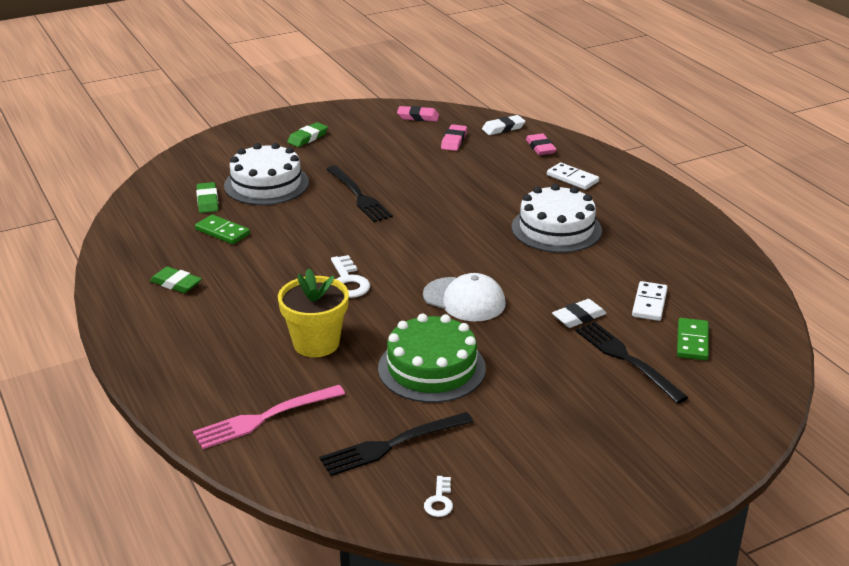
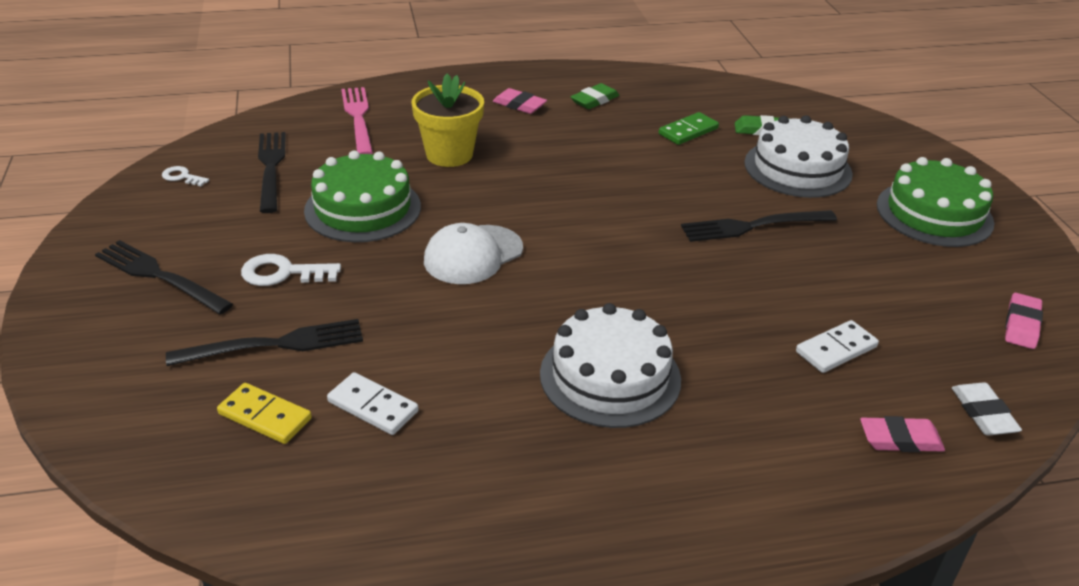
camera: 105 degrees right, 5 degrees up
(308, 138) = (934, 214): green eraser -> green cake
(348, 282) = (551, 188): white key -> white key (283, 273)
(454, 141) = (927, 343): pink eraser -> pink eraser (519, 105)
(572, 178) = (773, 445): white domino -> white domino (836, 349)
(578, 317) = (384, 332): white eraser -> none
(596, 449) = (158, 276): none -> black fork
(692, 341) = (265, 416): green domino -> yellow domino

